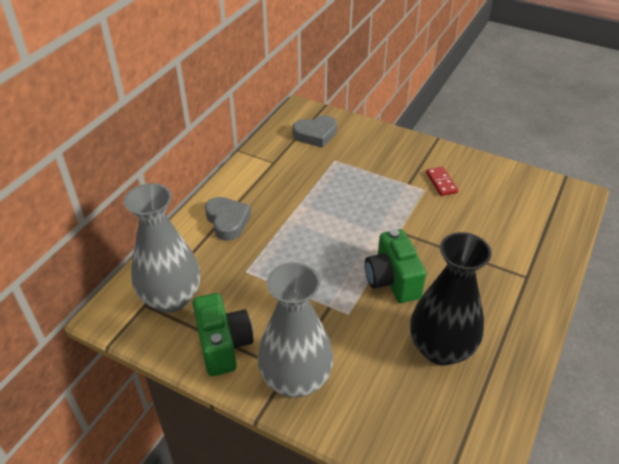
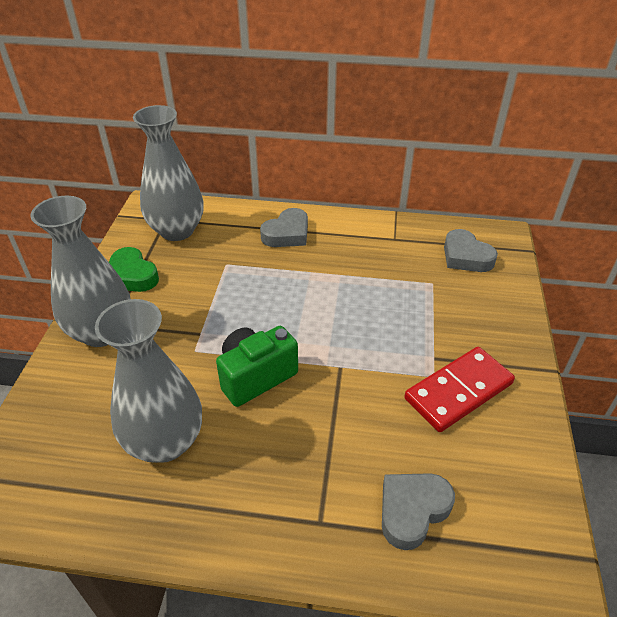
camera: 70 degrees right, 0 degrees up
(223, 345) = (132, 275): green camera -> green heart
(441, 182) = (458, 391): red domino -> red domino, size x1.91
(441, 349) = (165, 442): black vase -> grey vase
(525, 232) = (412, 510): none -> grey heart

